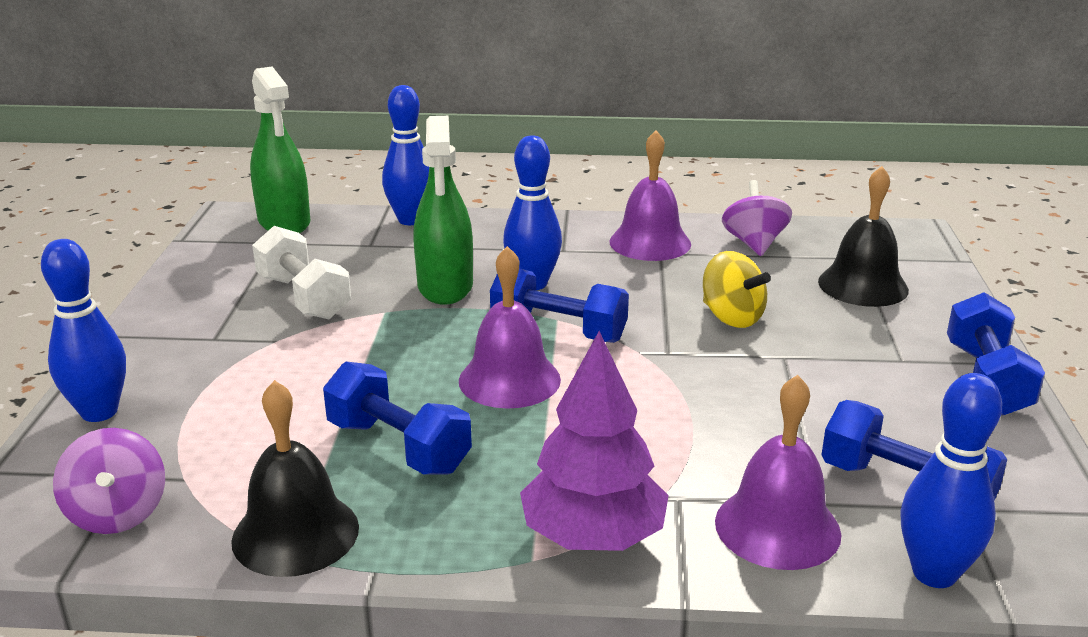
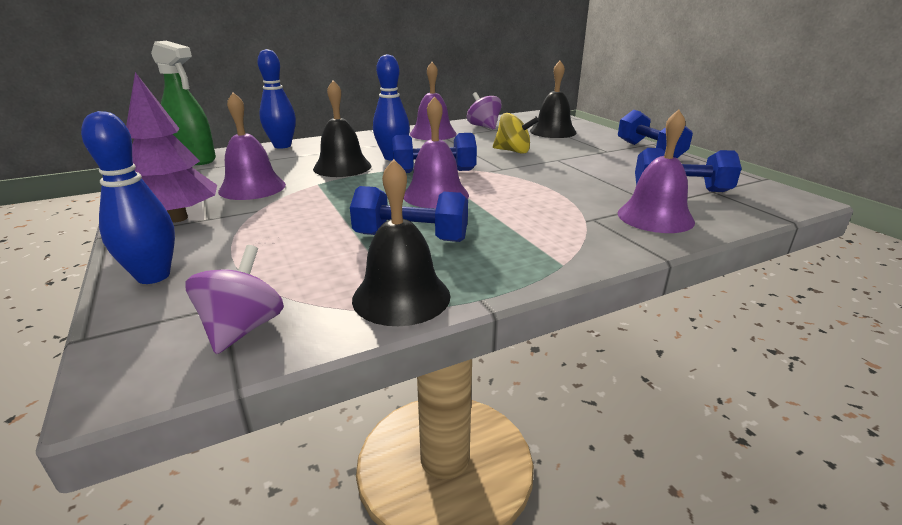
camera: 30 degrees left, 0 degrees up
(117, 514) = (243, 329): purple spinning top -> purple spinning top turned 120 degrees counterclockwise
(303, 297) = (252, 188): white dumbbell -> purple bell
(445, 286) = (342, 167): green spray bottle -> black bell
(593, 536) = (579, 245): purple tree -> purple tree (177, 218)
(934, 573) = (741, 215): blue bowling pin -> none

